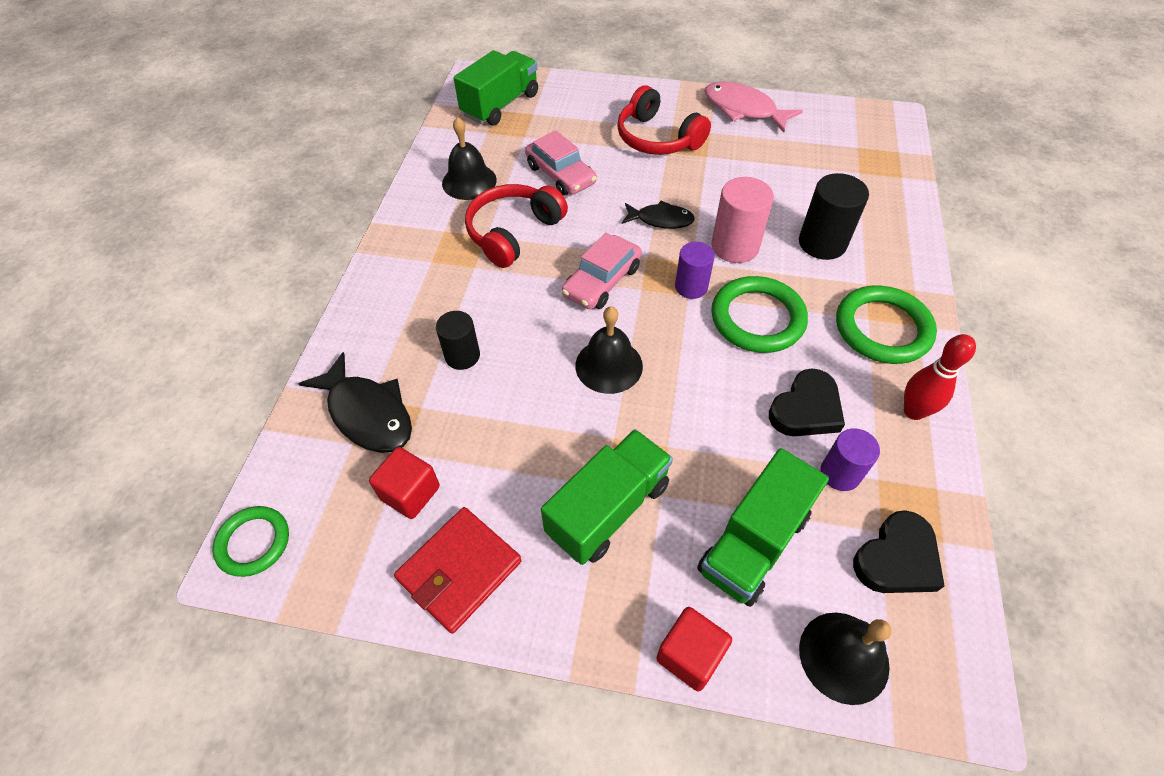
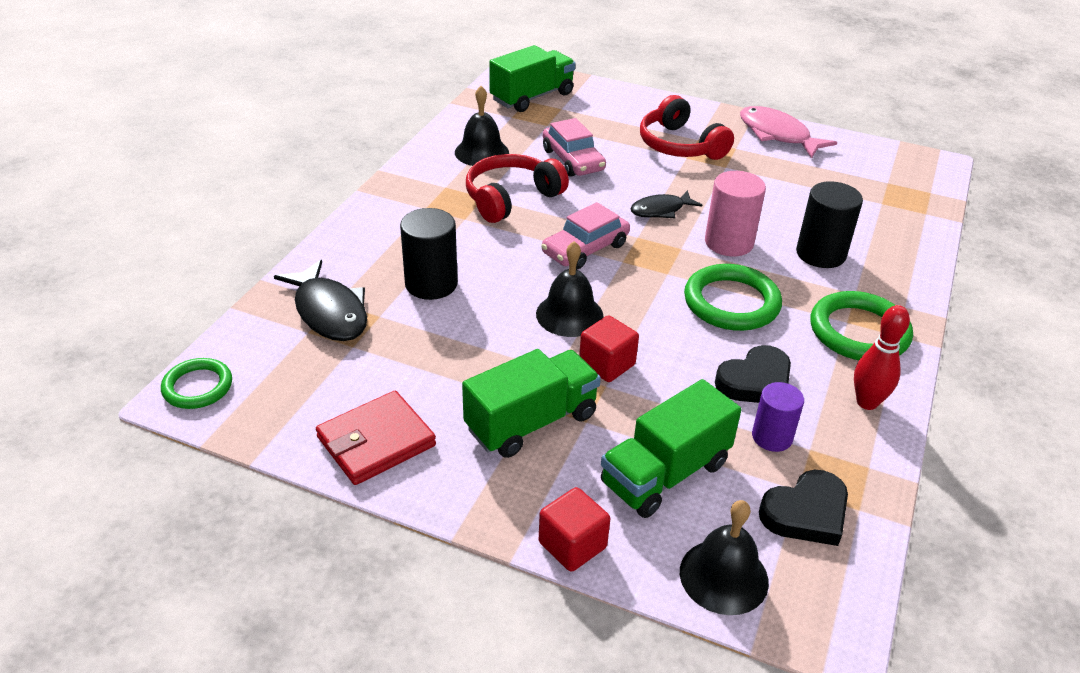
camera: 10 degrees right, 15 degrees down
(410, 493) = (349, 377): red cube -> red cube (607, 364)
(462, 356) = (431, 284): black cylinder -> black cylinder, size x1.52
(661, 220) = (661, 210): black fish -> black fish turned 135 degrees clockwise
(691, 287) = (673, 267): purple cylinder -> none

